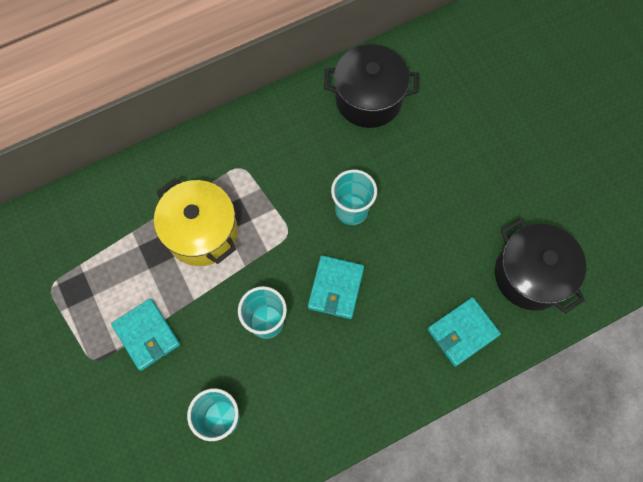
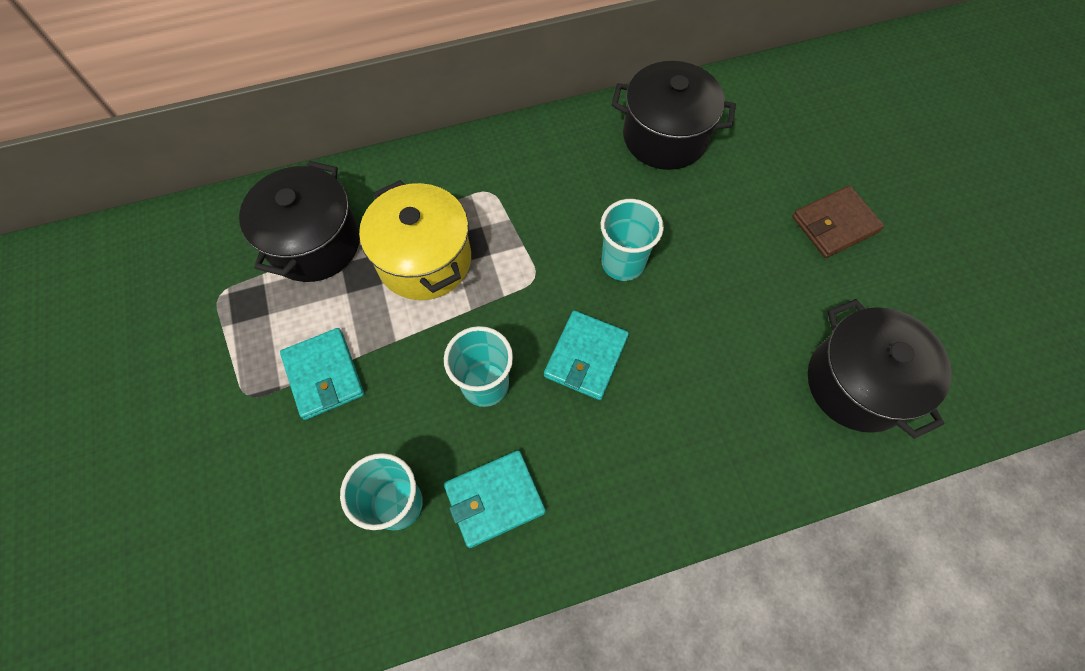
camera: 10 degrees right, 5 degrees down
(114, 232) = (314, 243): none -> black pot
(462, 332) = (753, 444): turquoise wallet -> turquoise wallet (494, 499)
(504, 153) = (834, 224): none -> brown wallet

